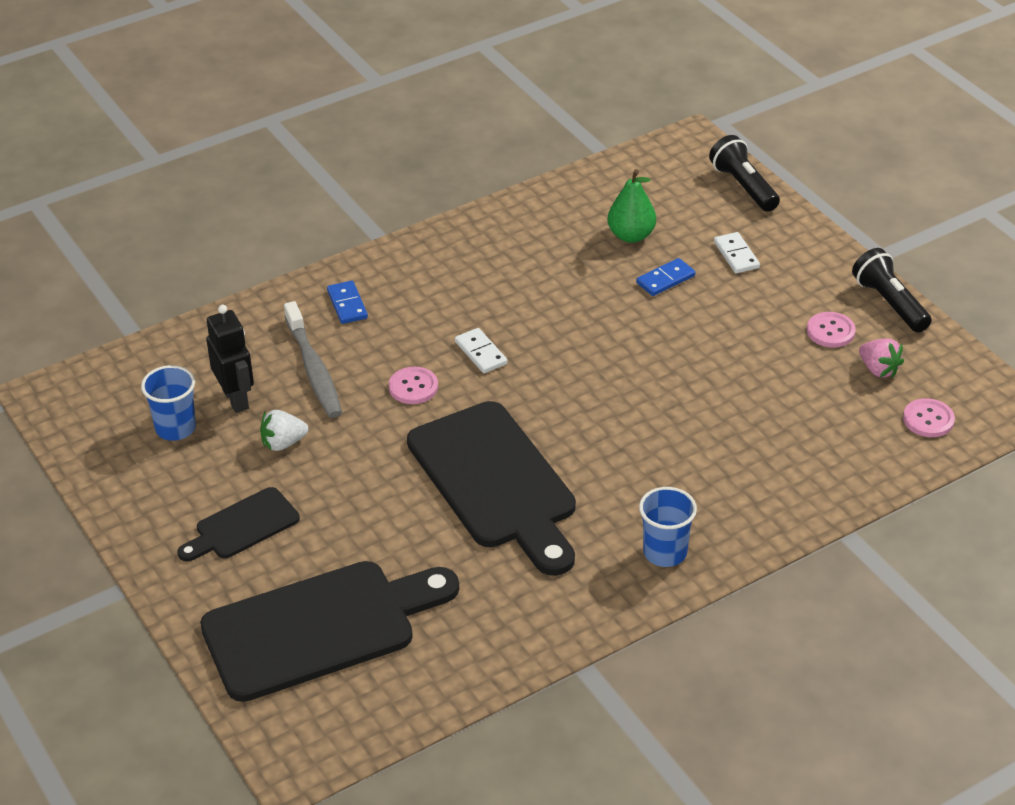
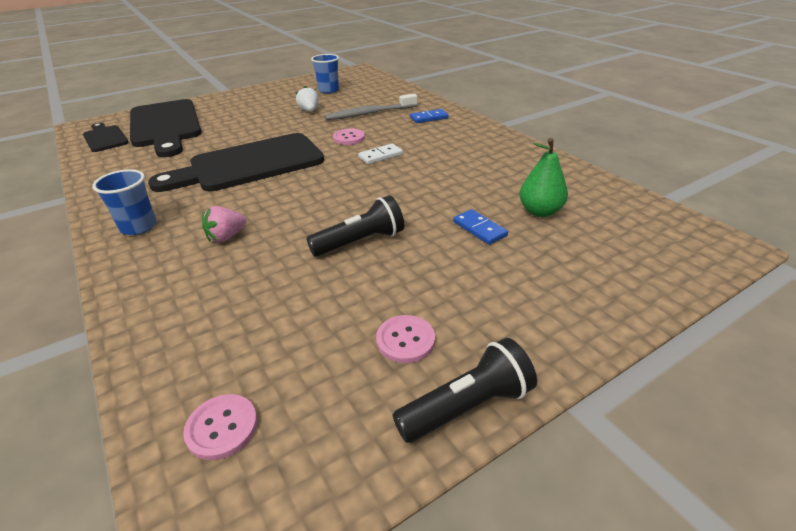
camera: 90 degrees right, 5 degrees down
(236, 399) = (347, 99): black robot -> none
(242, 526) = (250, 107): black cutting board -> black cutting board (105, 138)
(736, 255) = (531, 272): white domino -> none
(743, 186) = (664, 281): black flashlight -> black flashlight (360, 242)
(878, 369) = (330, 381): pink strawberry -> pink strawberry (226, 237)

